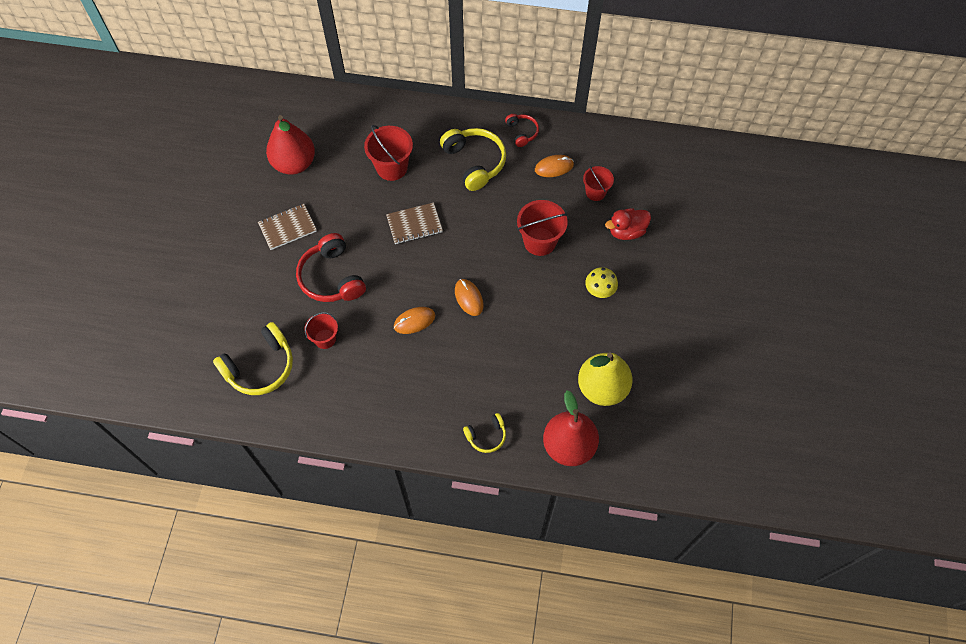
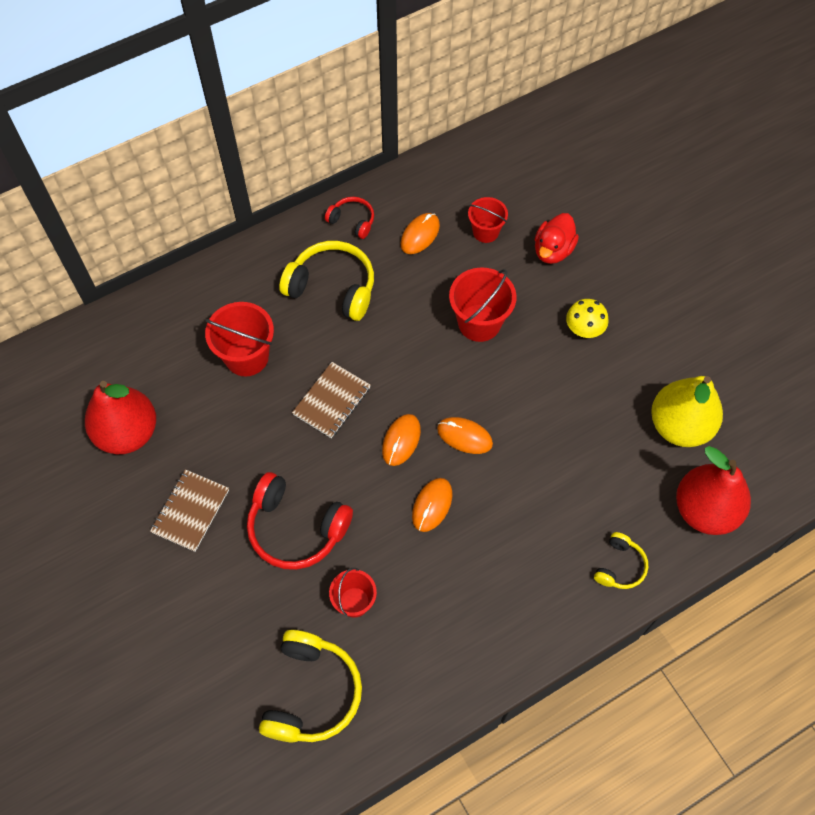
camera: 40 degrees left, 0 degrees up
(431, 274) = (401, 440): none -> orange mouse

